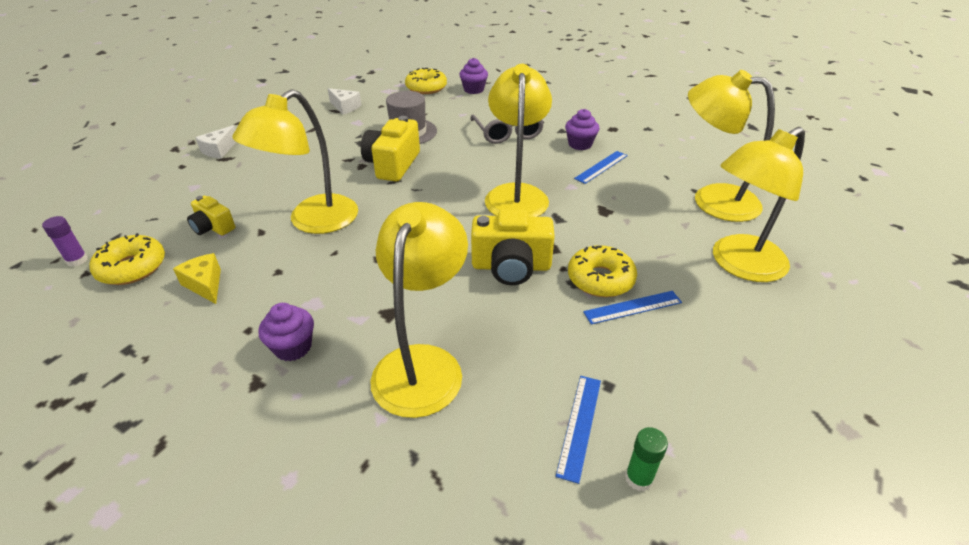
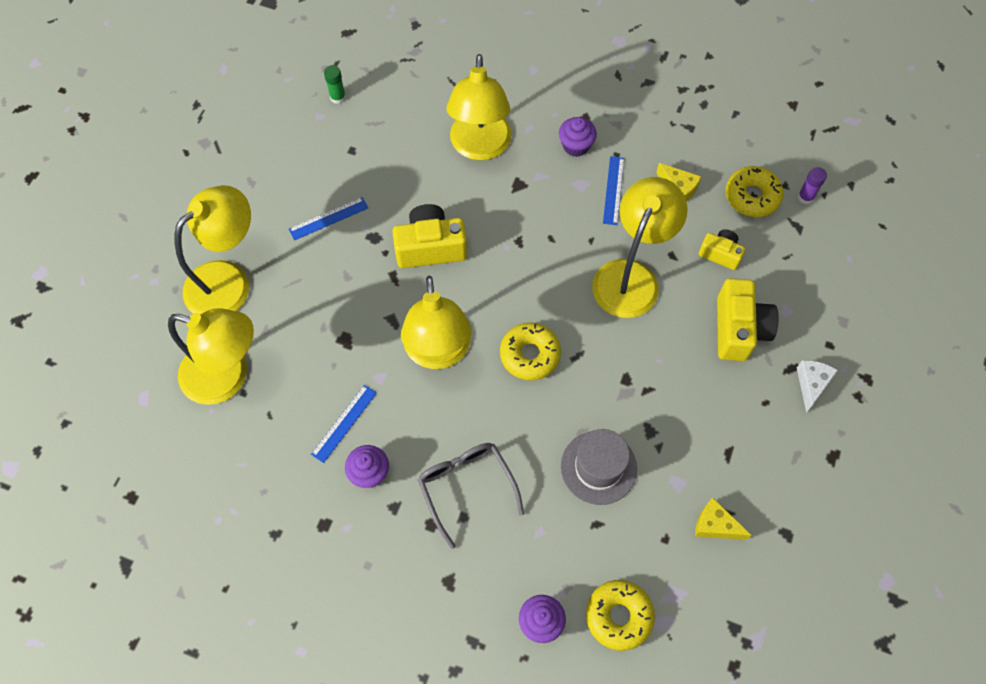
camera: 170 degrees right, 25 degrees up
(345, 107) = (715, 525): white cheese -> yellow cheese
(392, 165) = (591, 387): yellow camera -> yellow camera (738, 329)
(579, 425) = (371, 121): blue ruler -> blue ruler (613, 190)
(600, 279) = (353, 244): yellow donut -> yellow donut (530, 355)

